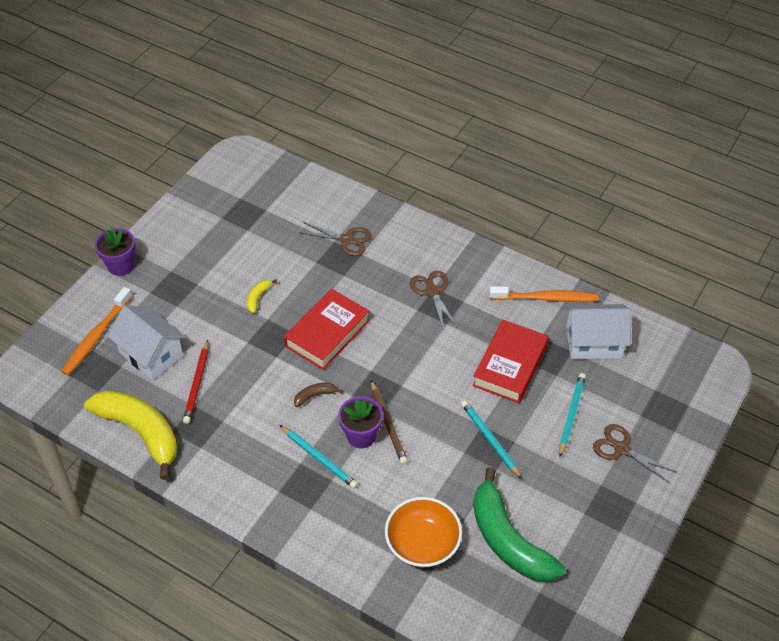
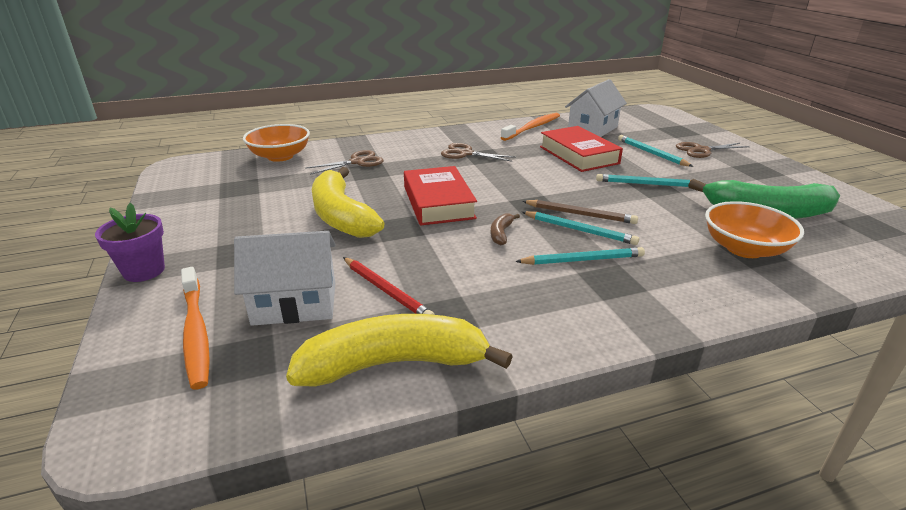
camera: 50 degrees left, 20 degrees down
(258, 298) = (341, 216): yellow banana -> yellow banana, size x2.48
(310, 190) = (280, 156): none -> orange bowl
(361, 436) = (579, 230): purple flower pot -> turquoise pencil

